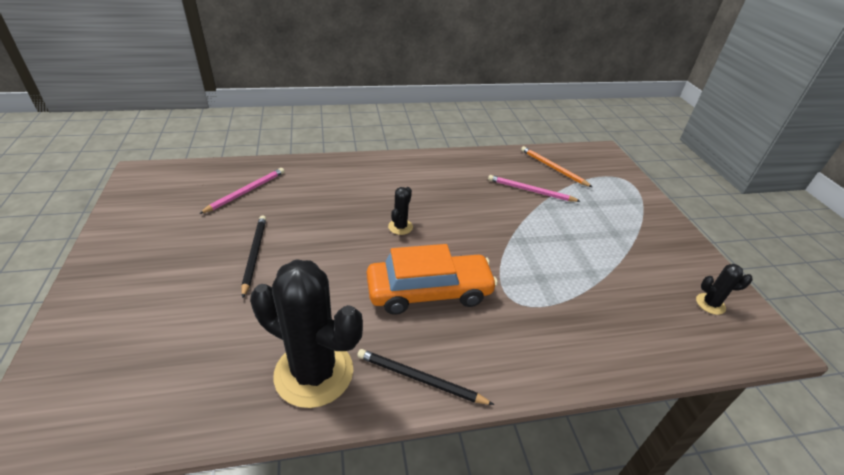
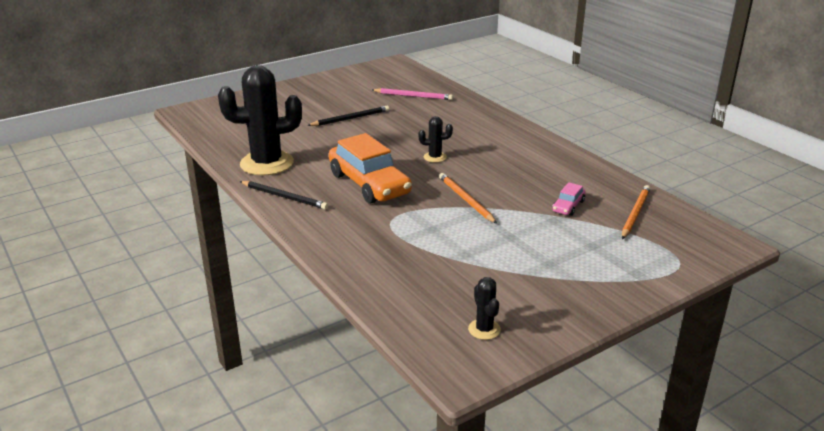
camera: 70 degrees right, 10 degrees down
(314, 373) = (267, 163): black cactus -> black cactus turned 75 degrees clockwise
(420, 379) = (284, 197): black pencil -> black pencil turned 120 degrees clockwise
(495, 238) = (466, 200): none -> orange pencil
(530, 191) = (568, 206): pink pencil -> pink car

